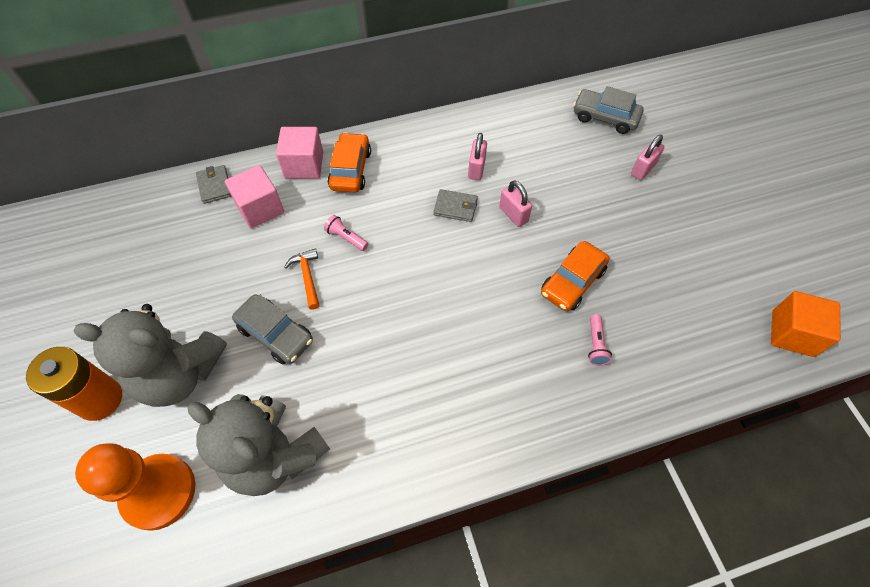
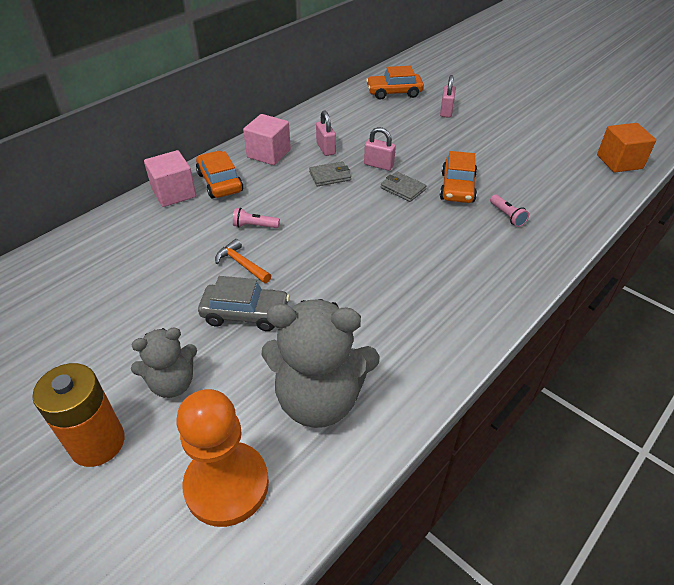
camera: 30 degrees left, 15 degrees down
(180, 374) = (172, 383): grey teddy bear -> grey teddy bear, size x0.58
(215, 186) = (95, 235): grey wallet -> grey wallet (403, 188)
(260, 208) = (155, 235): pink cube -> pink cube (269, 154)
(605, 117) = (394, 92): grey car -> orange car

